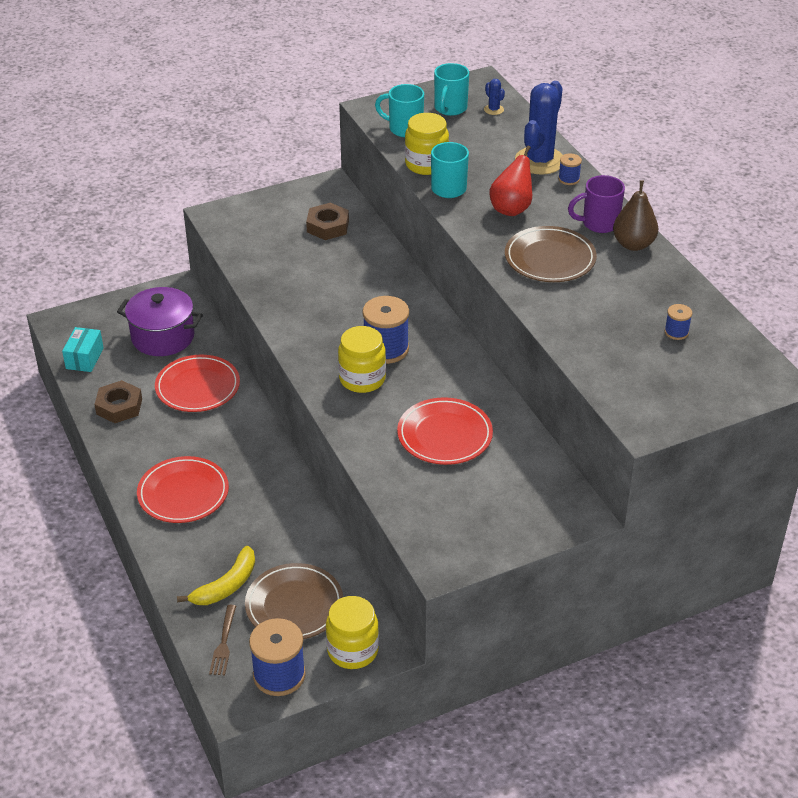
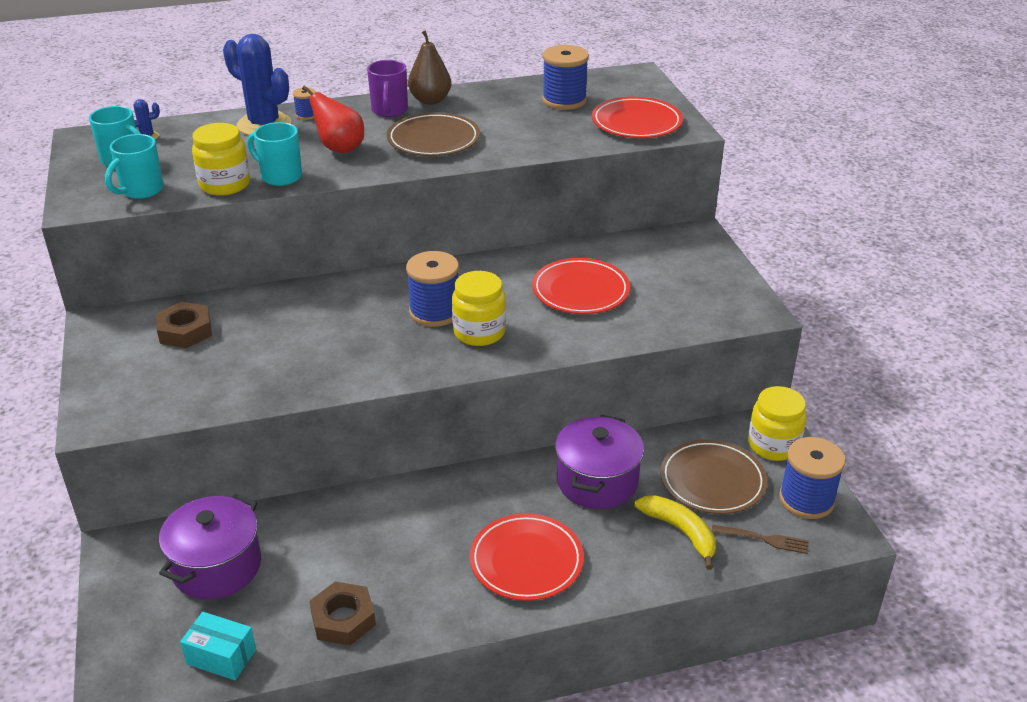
camera: 80 degrees left, 5 degrees down
(197, 387) = (335, 537): red plate -> red plate (636, 122)
(281, 527) = (597, 481): none -> purple pot
(676, 332) = (564, 100): blue spool -> blue spool, size x2.04

